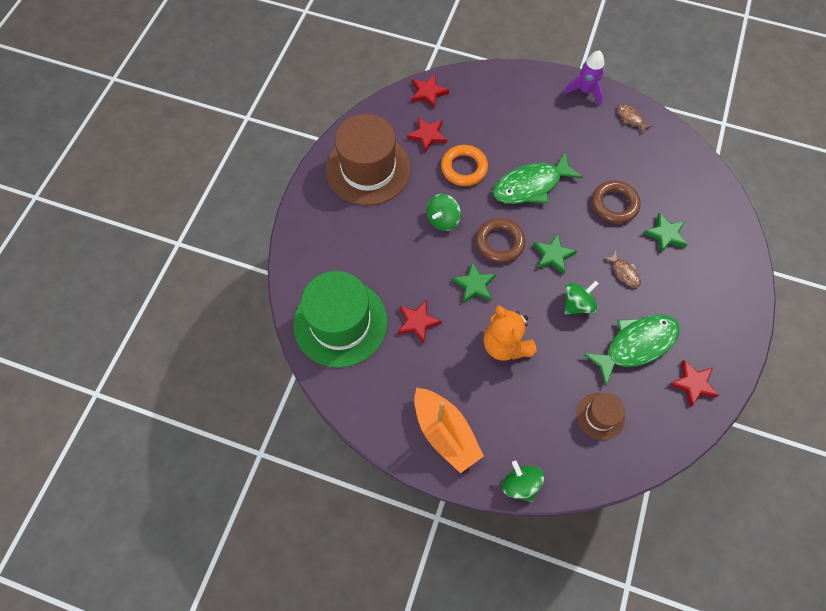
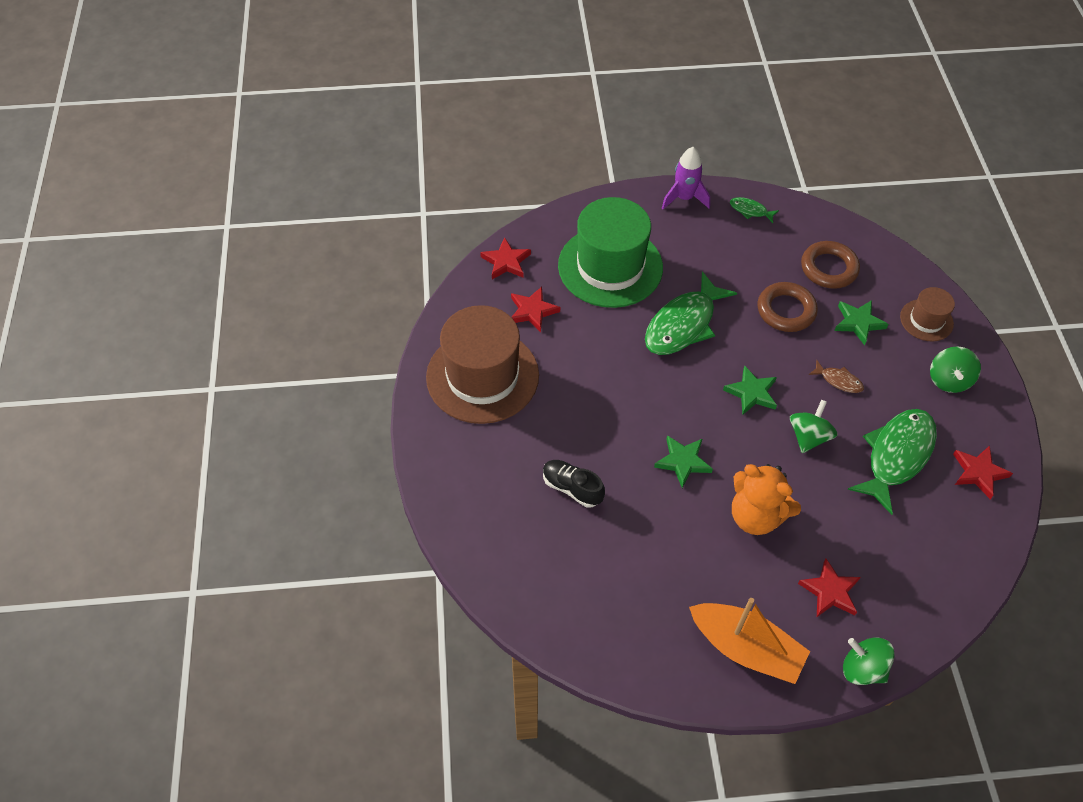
camera: 25 degrees left, 10 degrees down
(340, 323) = (549, 572): green hat -> green hat (610, 266)
(387, 271) = (572, 488): none -> black shoe
(417, 322) = (641, 532): red star -> red star (830, 591)
(443, 220) = (604, 401): green spinning top -> green spinning top (948, 380)
(464, 168) = (596, 333): orange ring -> none
(499, 242) = (684, 402): brown ring -> brown ring (829, 268)
(600, 416) = (904, 551): brown hat -> brown hat (926, 320)
(630, 118) = (750, 210): brown fish -> green fish

